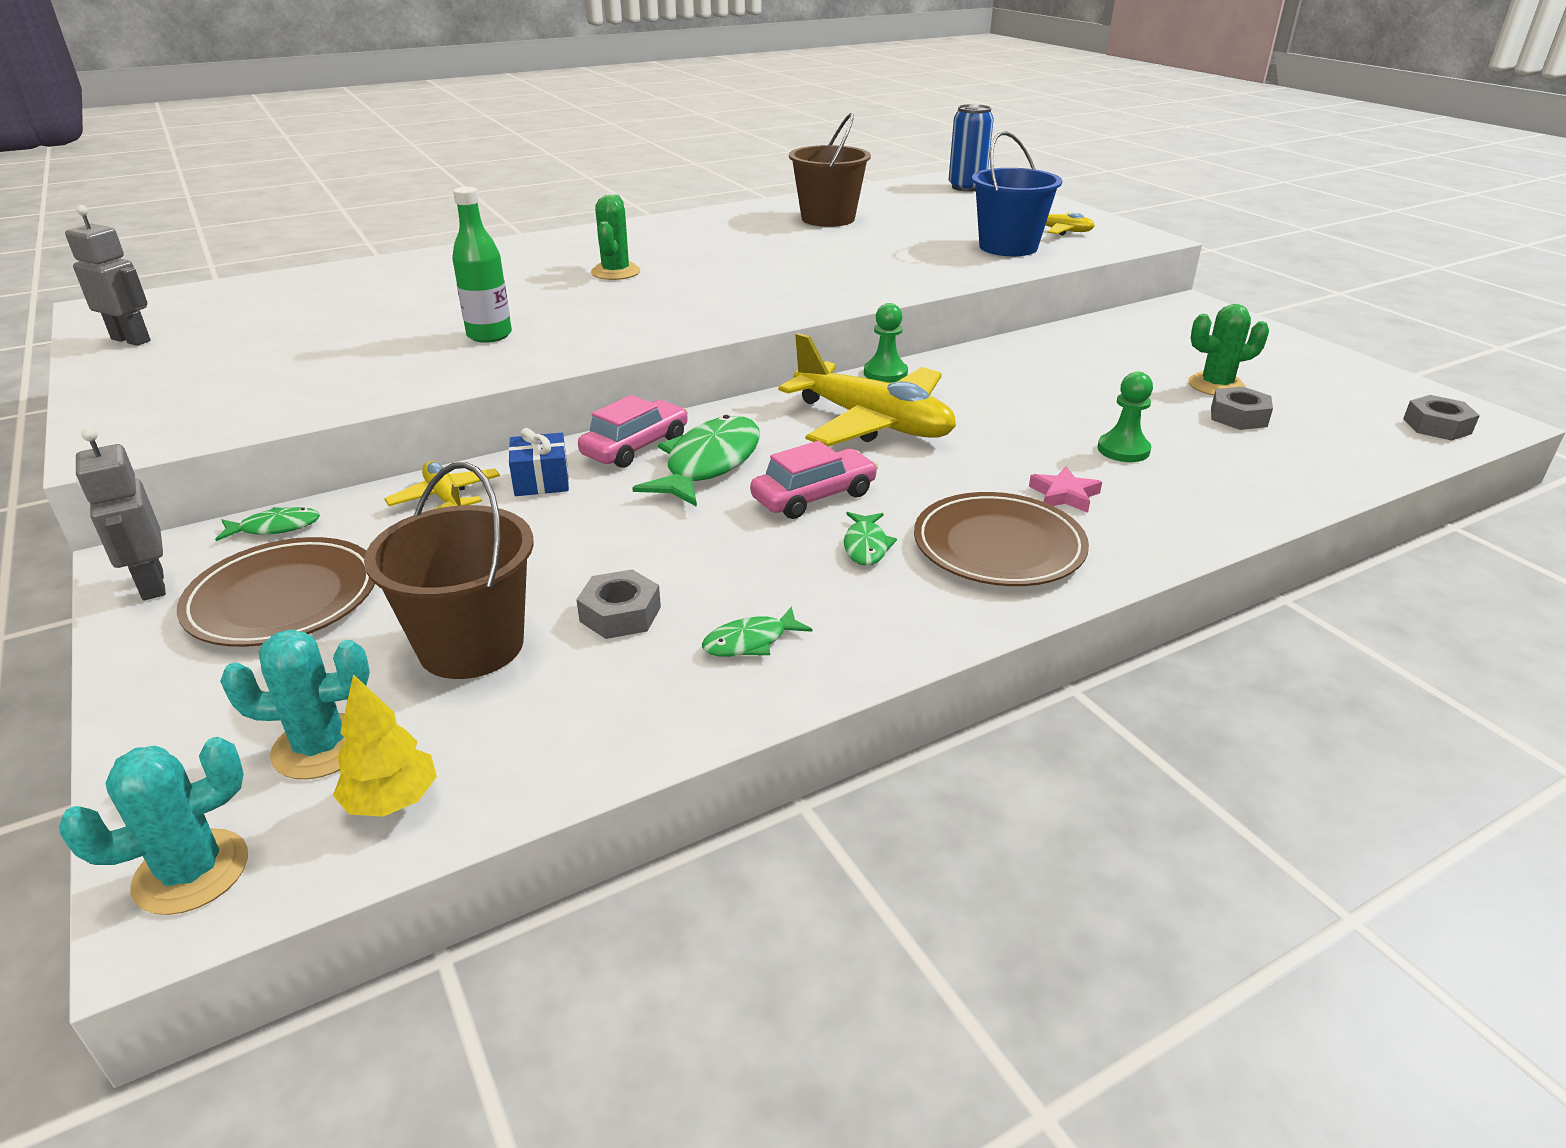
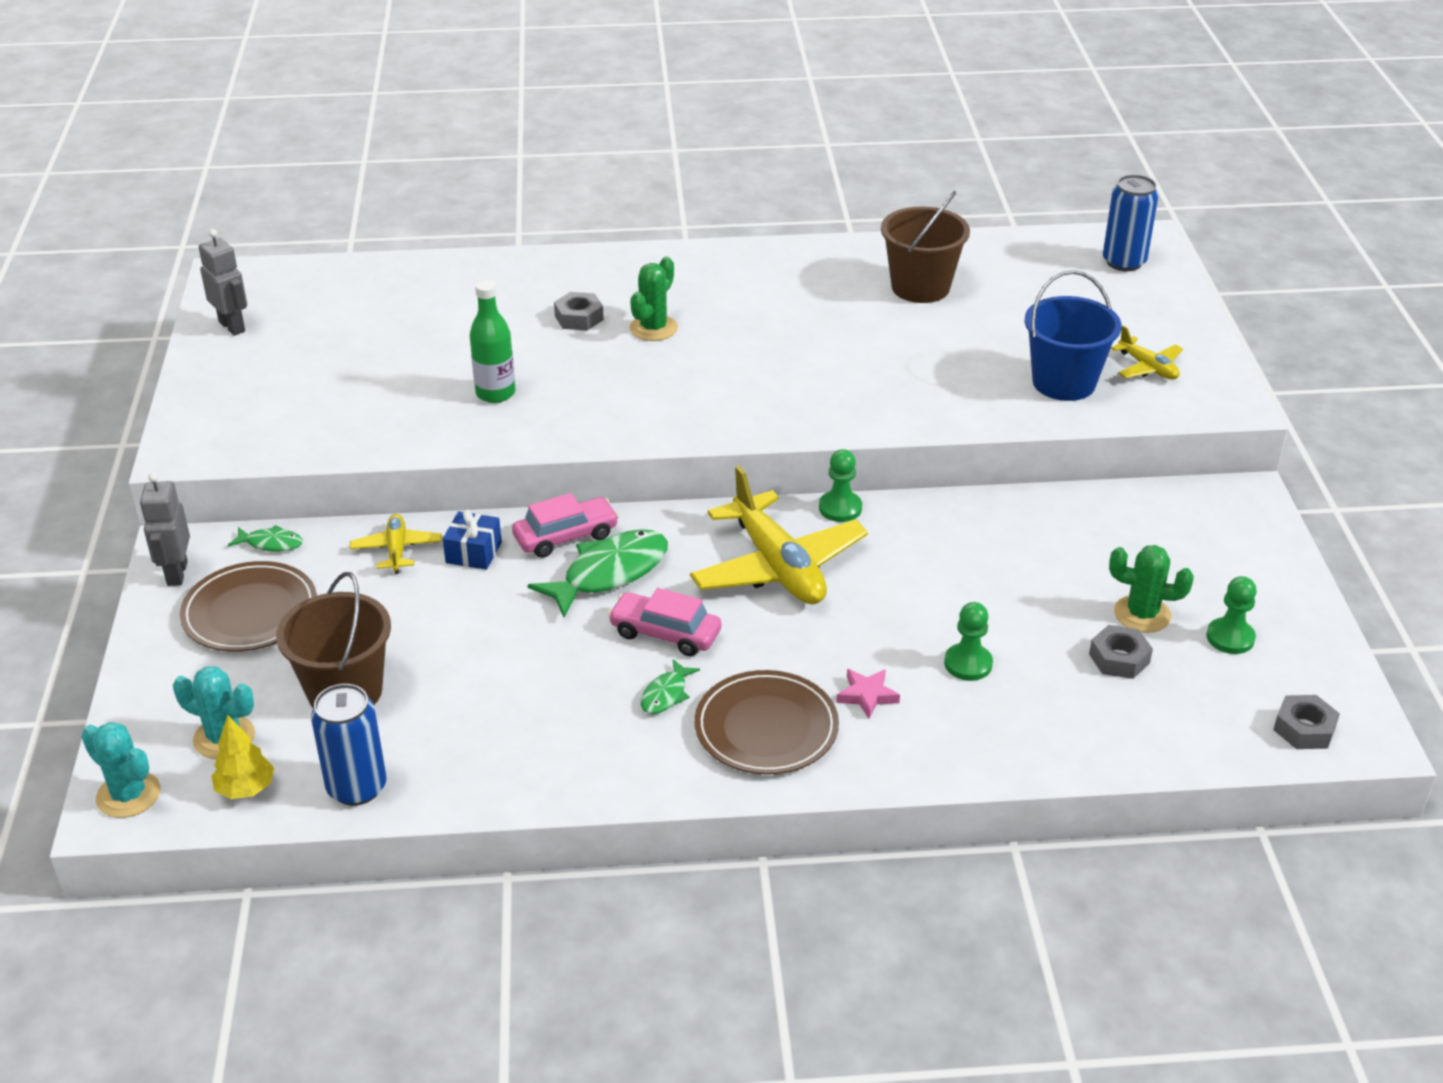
camera: 25 degrees right, 5 degrees up
(191, 872) = (128, 795): turquoise cactus -> turquoise cactus turned 45 degrees clockwise
(562, 747) = (357, 787): none -> blue can
(620, 614) = (453, 698): grey nut -> grey nut (579, 318)
(750, 642) = (521, 750): green fish -> none
(814, 496) = (665, 633): pink car -> pink car turned 150 degrees counterclockwise
(1300, 384) = (1230, 638): none -> green pawn

